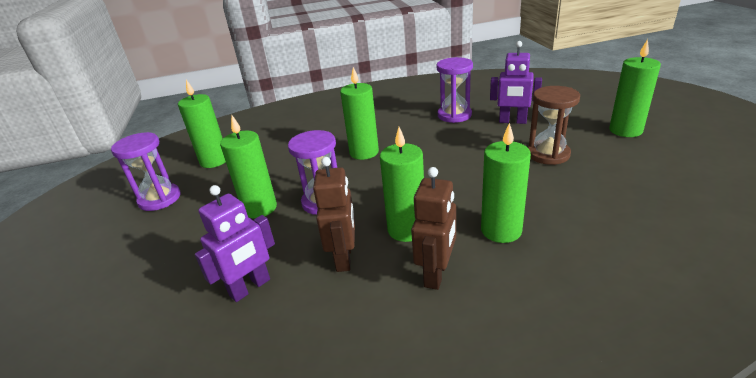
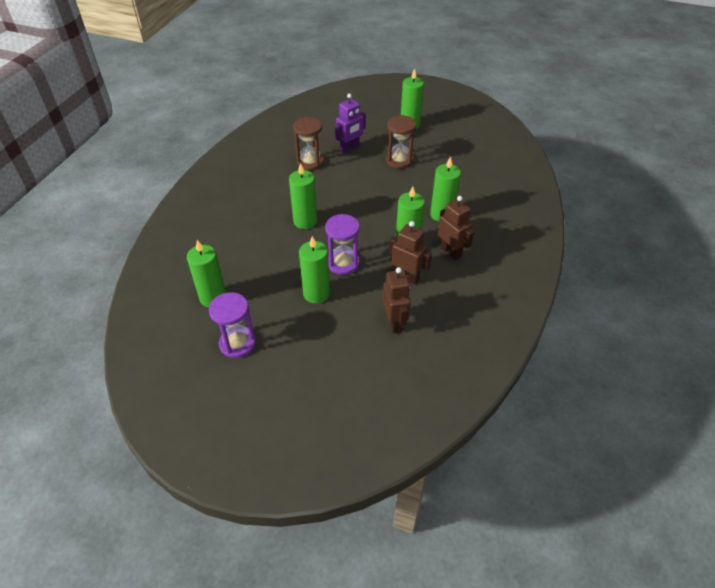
camera: 60 degrees left, 15 degrees up
(250, 288) = (394, 322): purple robot -> brown robot
(454, 115) = (310, 162): purple hourglass -> brown hourglass

